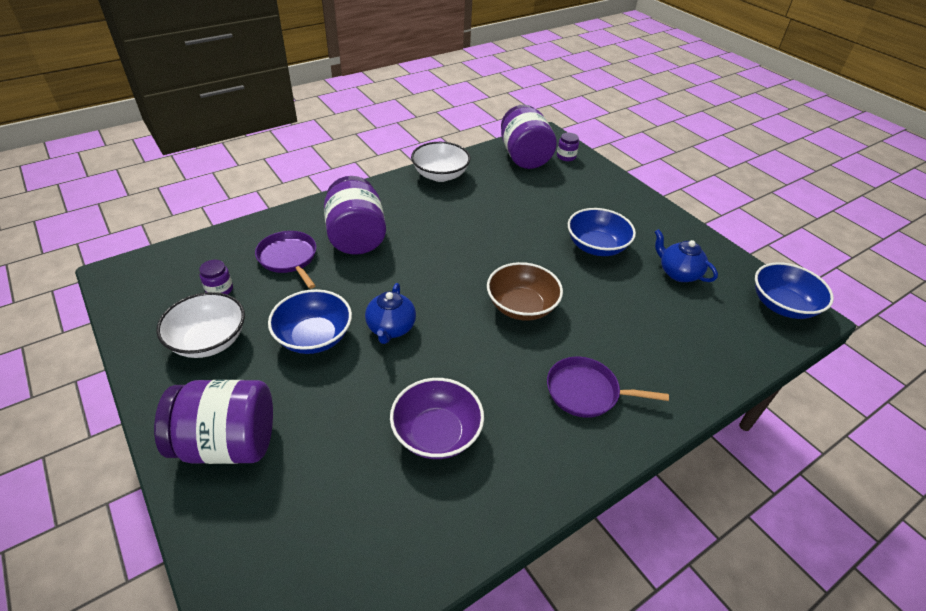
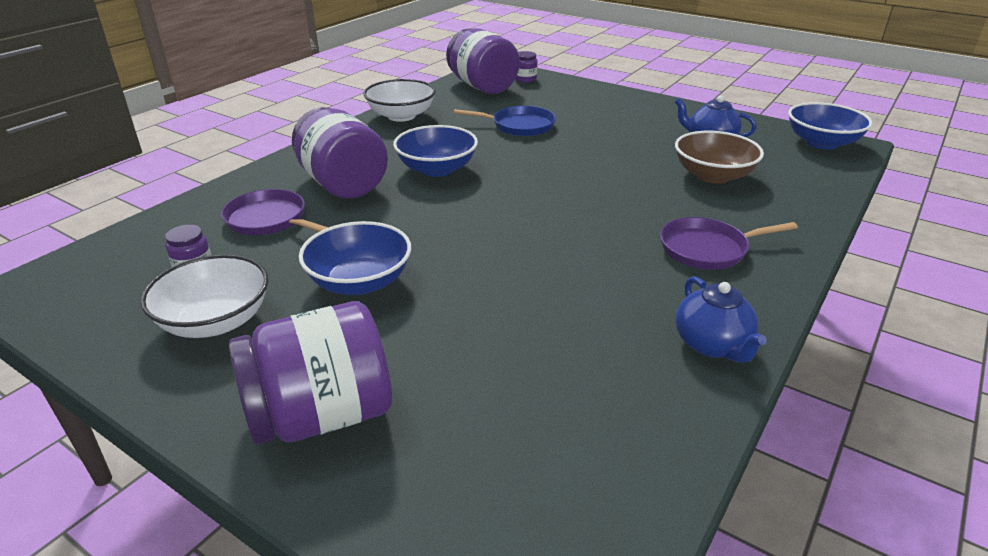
camera: 20 degrees left, 10 degrees down
(391, 328) = (449, 251): blue teapot -> blue teapot (712, 345)
(436, 433) = (581, 327): purple bowl -> none
(521, 306) = (581, 199): brown bowl -> brown bowl (713, 175)
(526, 211) = (520, 126): none -> blue pan
(596, 246) = (615, 138): blue bowl -> blue bowl (437, 169)

